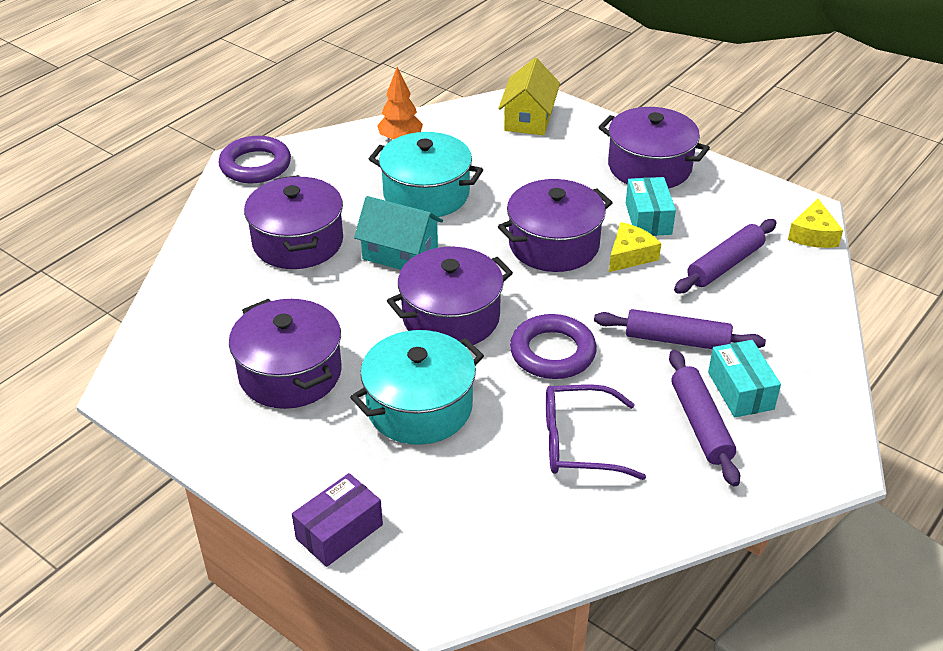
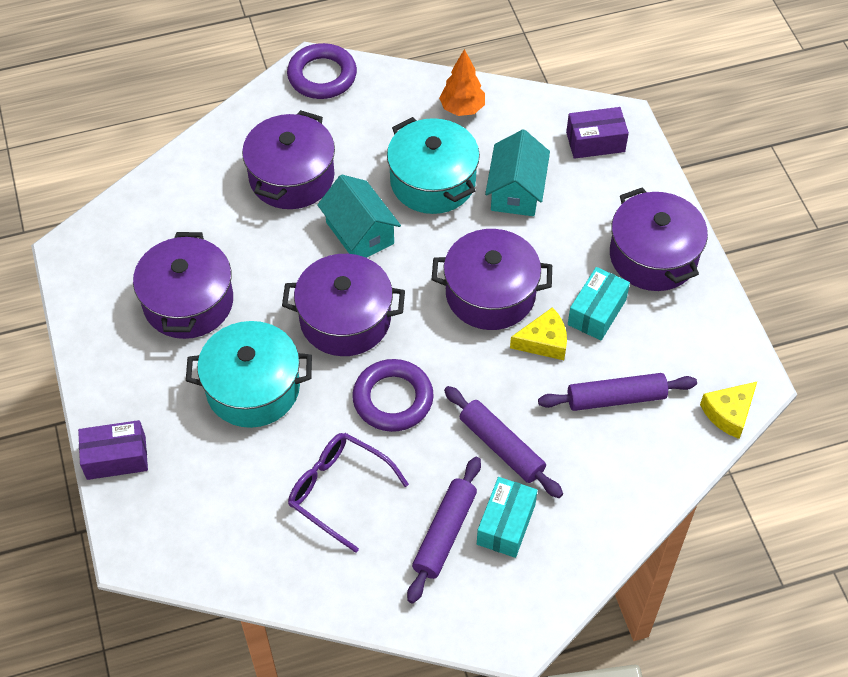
camera: 35 degrees right, 15 degrees up
(501, 172) = (516, 191): none -> turquoise house
(528, 118) = (595, 142): yellow house -> purple box

